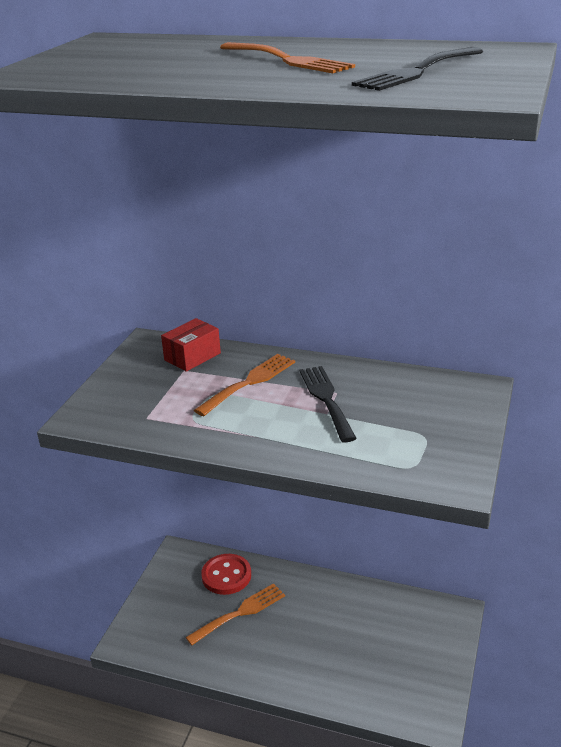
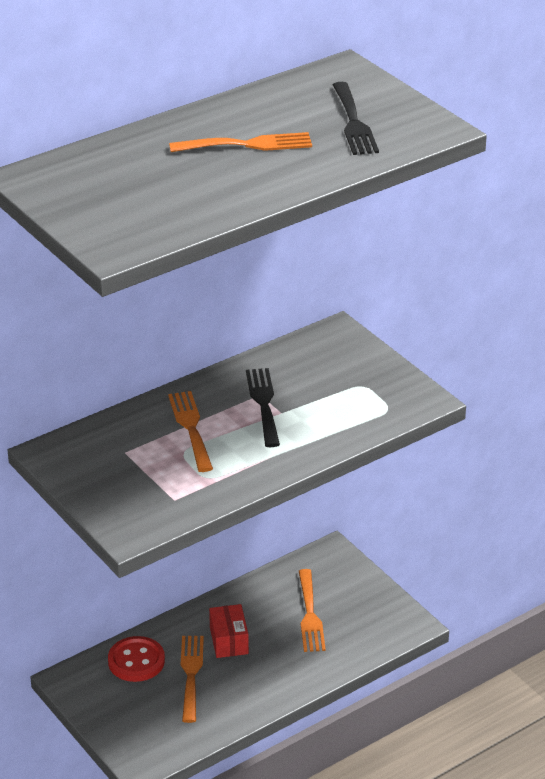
camera: 55 degrees left, 5 degrees up
(192, 356) = (109, 439): red box -> red box (229, 641)
(326, 399) = (263, 404): black fork -> black fork turned 60 degrees clockwise
(372, 643) = (310, 615): none -> orange fork

